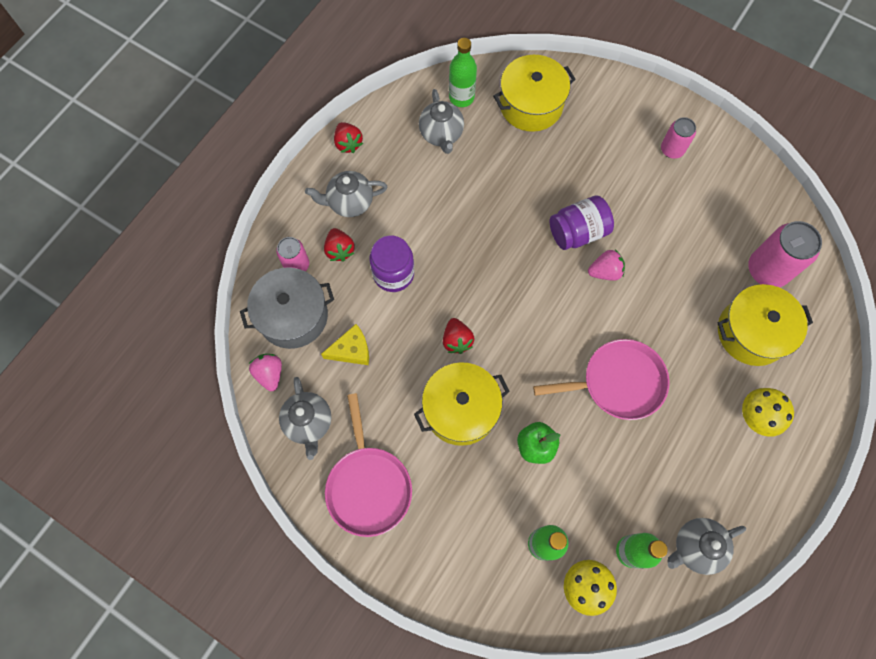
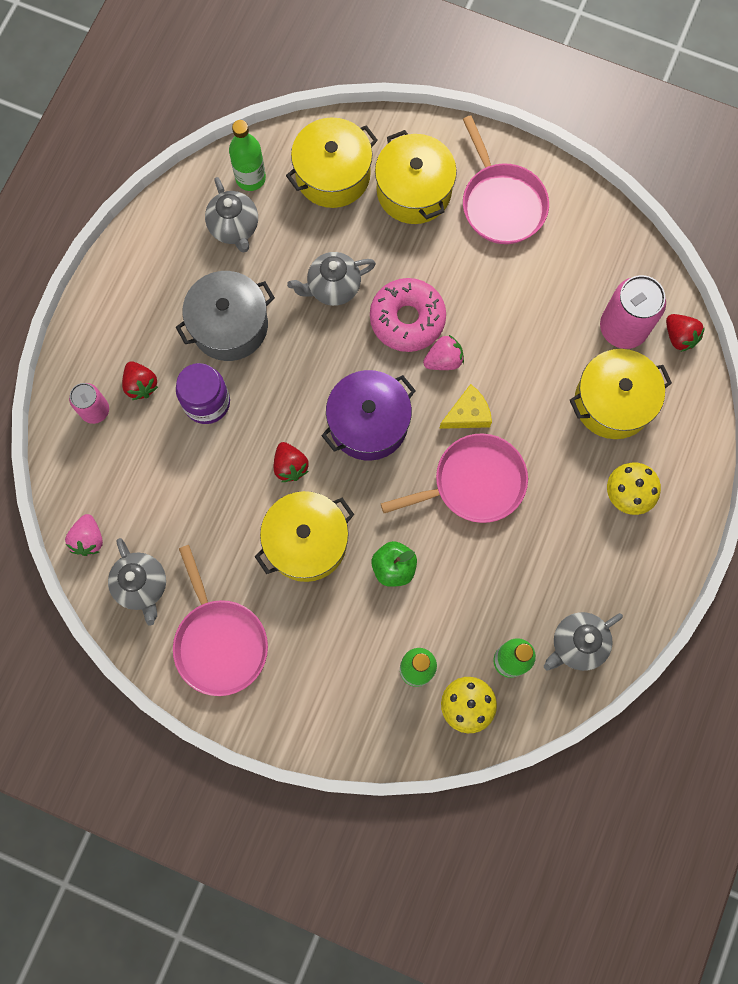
camera: 10 degrees left, 5 degrees up
(270, 374) = (88, 539): pink strawberry -> pink strawberry turned 150 degrees counterclockwise
(293, 316) = (102, 469): grey pot -> grey pot (229, 325)
(348, 143) = (128, 256): red strawberry -> red strawberry (679, 337)
(350, 203) = (142, 327): grey teapot -> grey teapot (333, 288)
(351, 350) = (175, 497): yellow cheese -> yellow cheese (468, 414)
(531, 315) = (368, 423): none -> purple pot
(577, 232) = (407, 319): purple jar -> pink donut
(598, 128) = (414, 191): none -> yellow pot
(672, 149) = (501, 203): pink can -> pink pan

